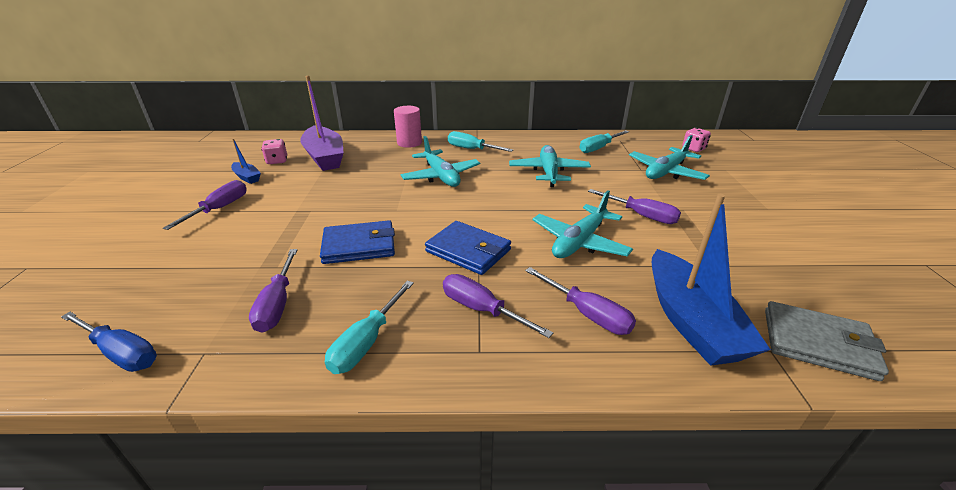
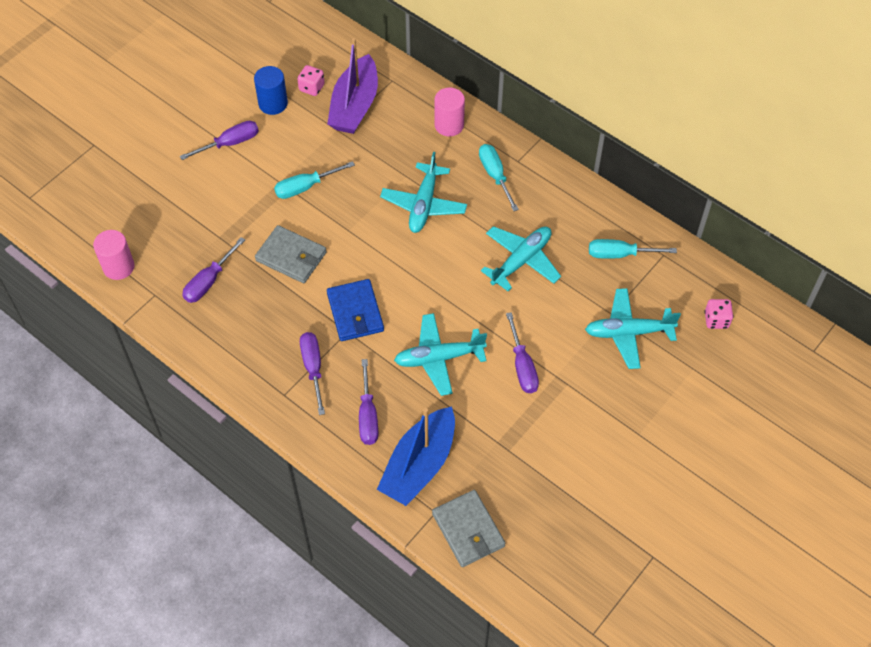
camera: 40 degrees right, 25 degrees up
(122, 353) = (118, 267): blue screwdriver -> pink cylinder
(247, 177) = (273, 103): blue boat -> blue cylinder
(359, 246) = (291, 256): blue wallet -> grey wallet
(366, 343) = (234, 346): turquoise screwdriver -> turquoise screwdriver (305, 187)

